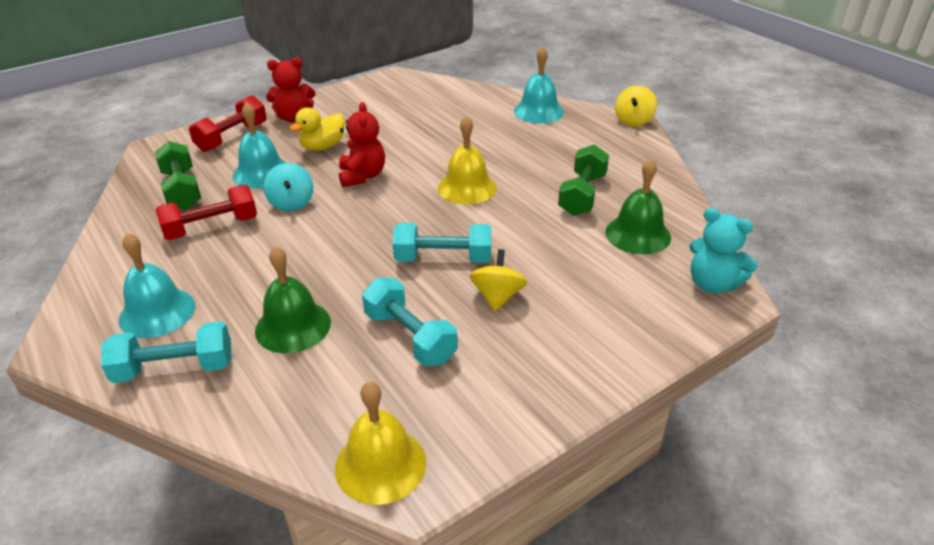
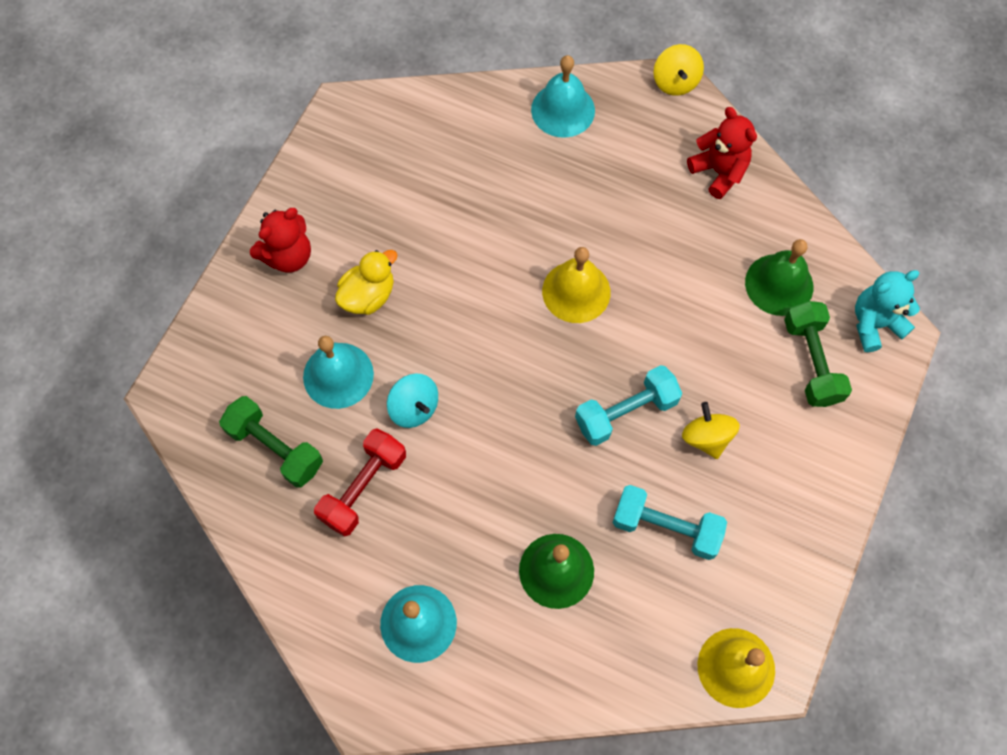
camera: 30 degrees left, 30 degrees up
(174, 368) = (496, 673): turquoise dumbbell -> none
(232, 137) = (246, 330): red dumbbell -> none
(322, 147) = (368, 296): yellow duck -> yellow duck turned 150 degrees counterclockwise
(362, 176) = (453, 326): red teddy bear -> red teddy bear (719, 172)
(582, 195) = (696, 246): green dumbbell -> green dumbbell (811, 362)
(712, 284) = (874, 324): turquoise teddy bear -> turquoise teddy bear turned 150 degrees clockwise

